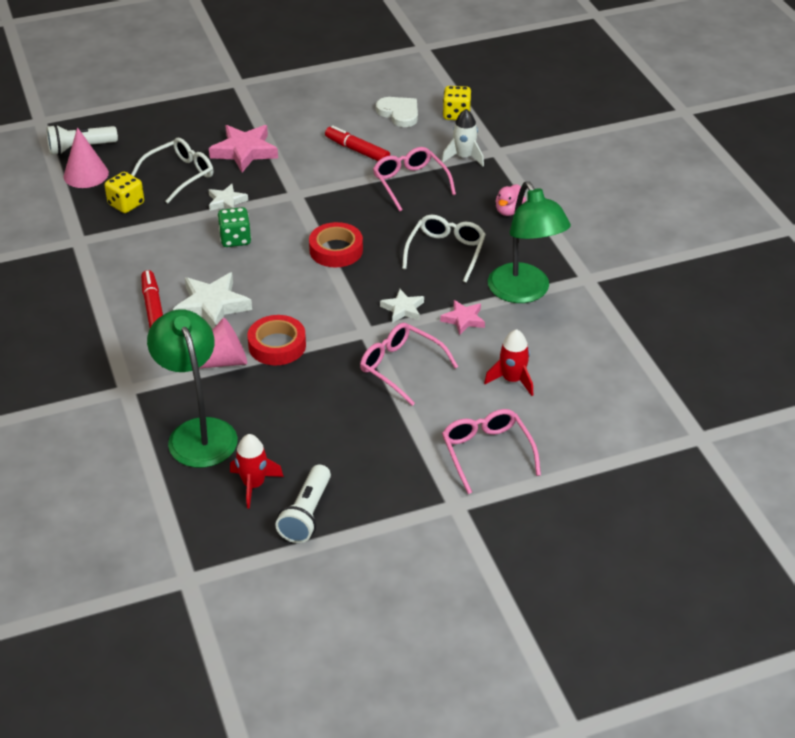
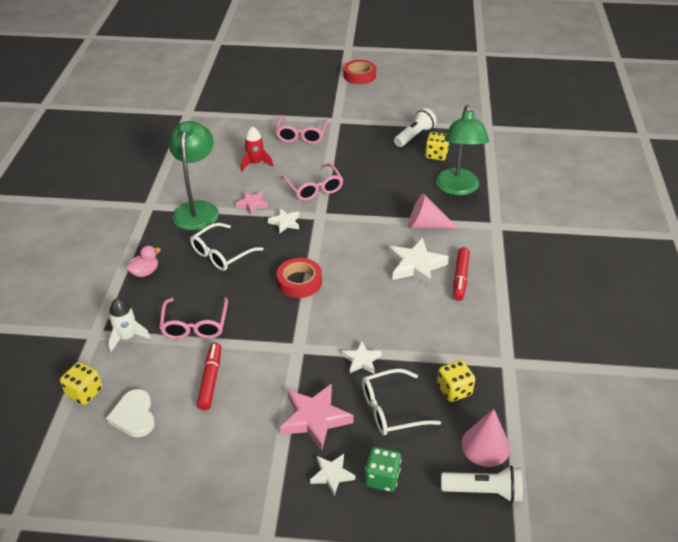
camera: 155 degrees left, 0 degrees up
(209, 125) = (332, 475): none -> white star
(235, 239) = (372, 318): green dice -> green dice (382, 478)
(254, 485) = (436, 155): red rocket -> yellow dice
(277, 345) = (384, 224): red tape -> red tape (359, 75)
(357, 150) = (210, 380): red marker -> red marker turned 150 degrees counterclockwise

